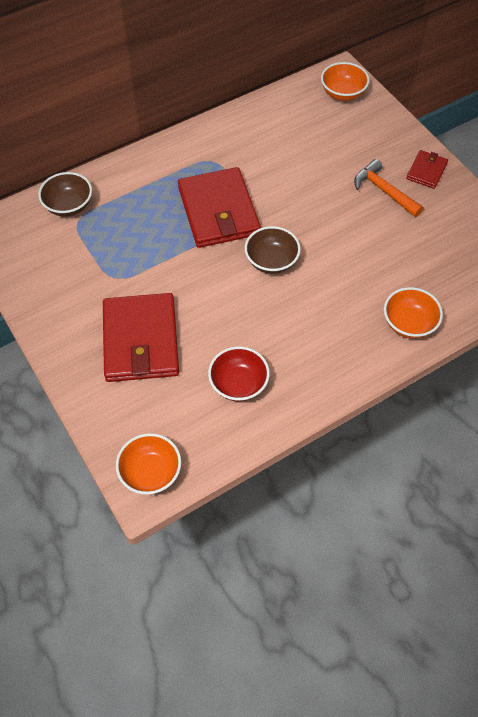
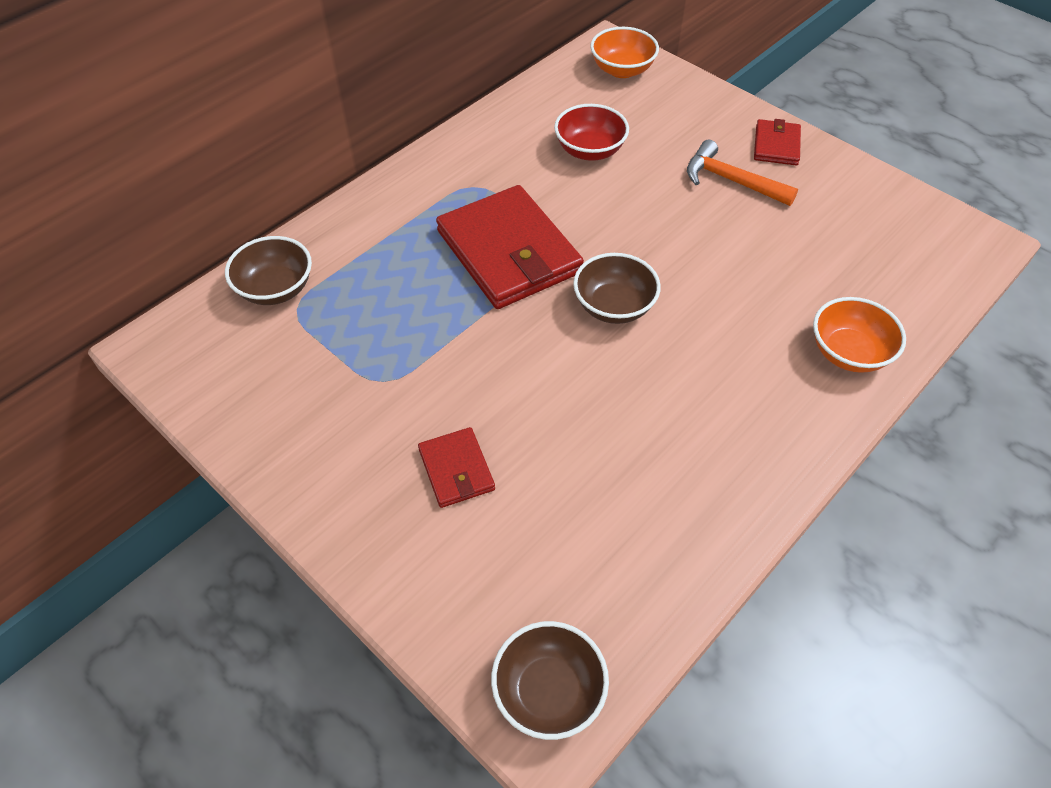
camera: 15 degrees left, 5 degrees down
(141, 340) = (456, 469): red wallet -> red wallet, size x0.49
(150, 472) = (549, 691): orange bowl -> brown bowl
(238, 384) = (637, 502): red bowl -> red bowl (589, 150)

